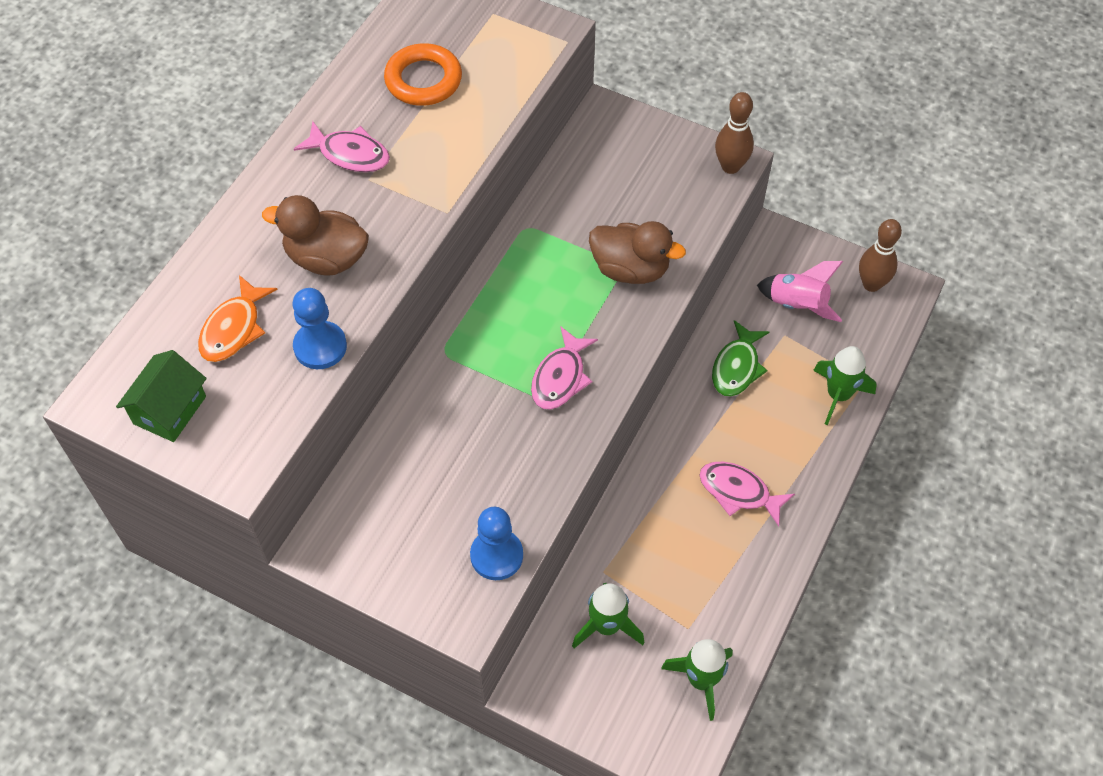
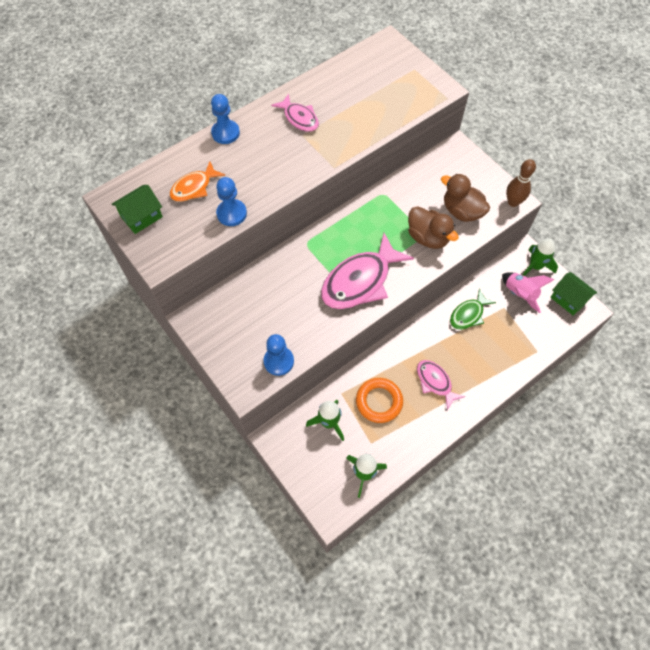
camera: 25 degrees right, 5 degrees up
(239, 221) = (225, 133): none -> blue pawn
(326, 258) = (259, 168): brown duck -> brown duck (461, 211)
(423, 80) = (358, 92): orange ring -> orange ring (379, 401)
(560, 377) = (360, 281): pink fish -> pink fish, size x1.81
(838, 395) = (518, 353): green rocket -> green rocket (535, 266)
(871, 284) = (568, 299): brown bowling pin -> green house

